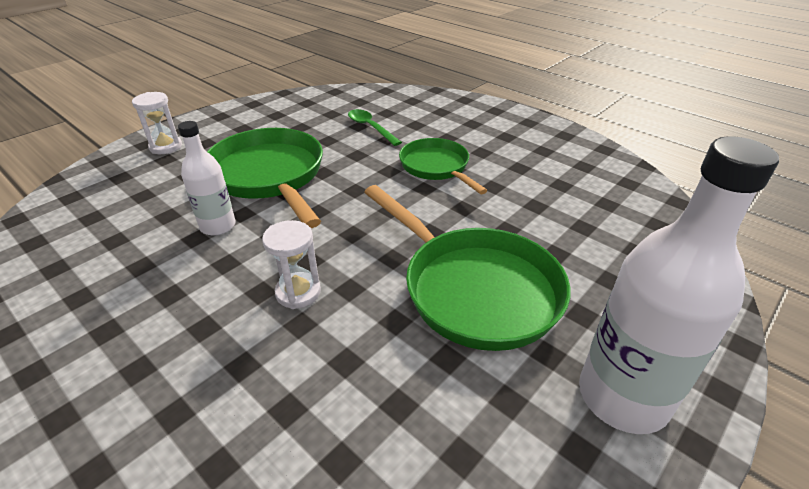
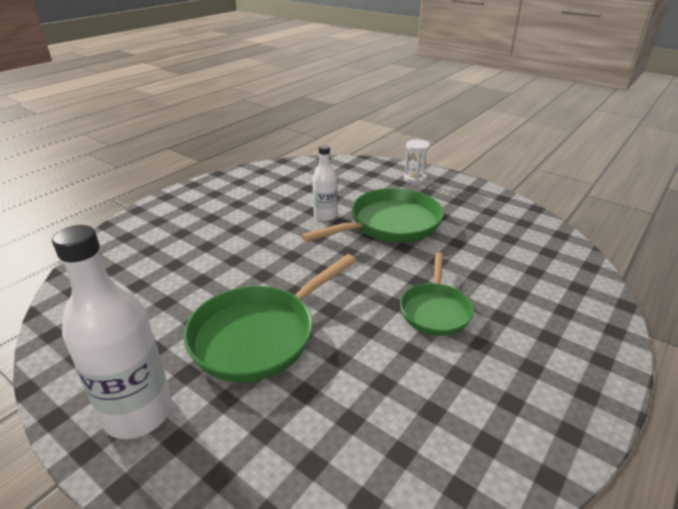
camera: 85 degrees right, 5 degrees down
(298, 292) = (261, 255): white hourglass -> none
(370, 128) = (494, 264): green spoon -> none
(436, 167) = (435, 310): green pan -> green pan turned 135 degrees clockwise

